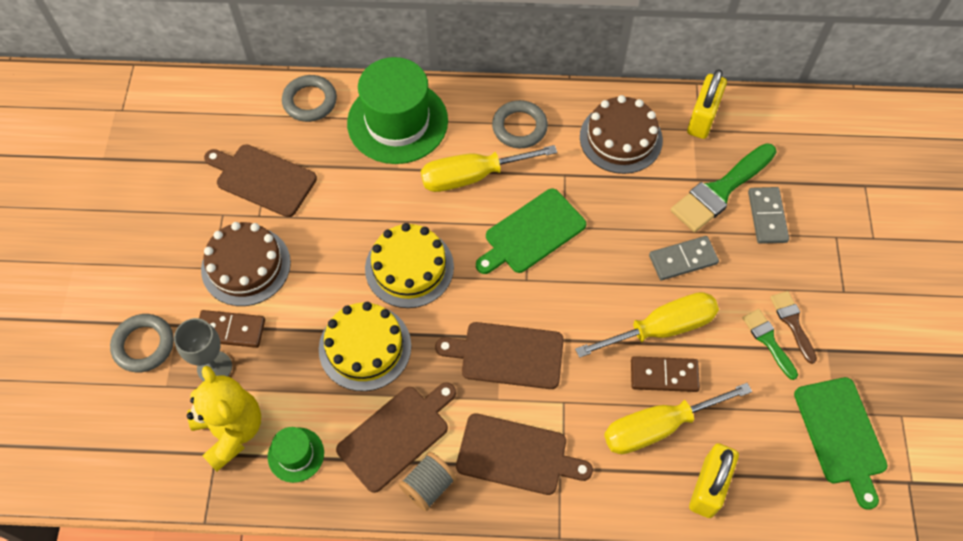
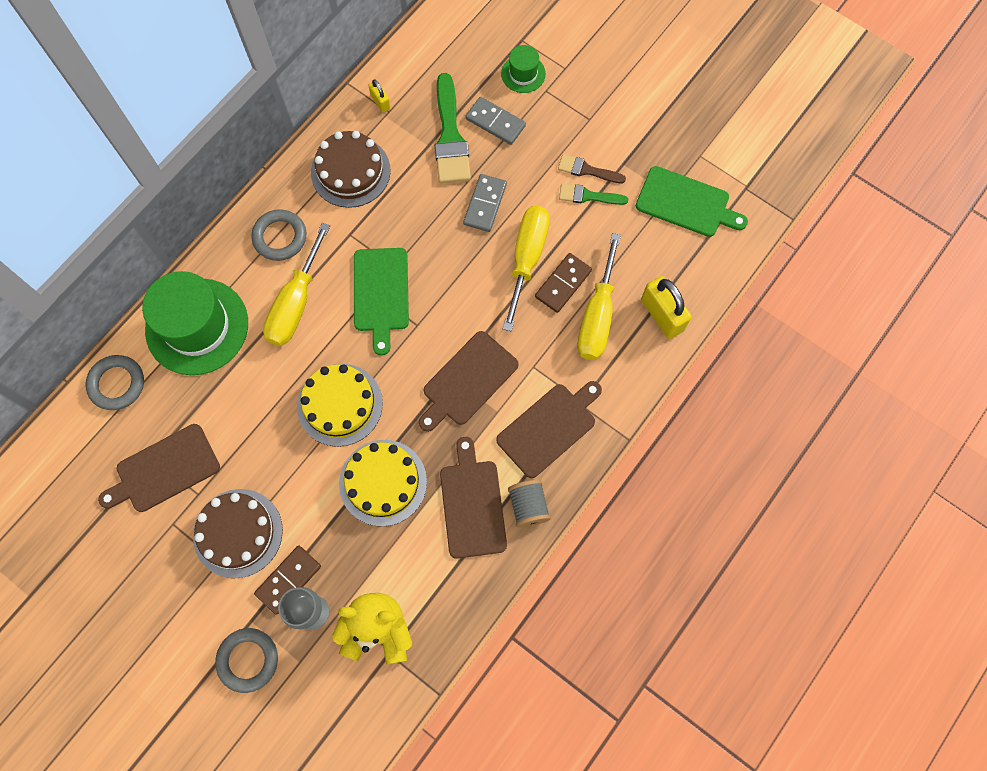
camera: 55 degrees left, 10 degrees up
(296, 454) = (434, 590): green hat -> green hat (523, 74)
(702, 118) = (380, 102): yellow padlock -> yellow padlock, size x0.52

